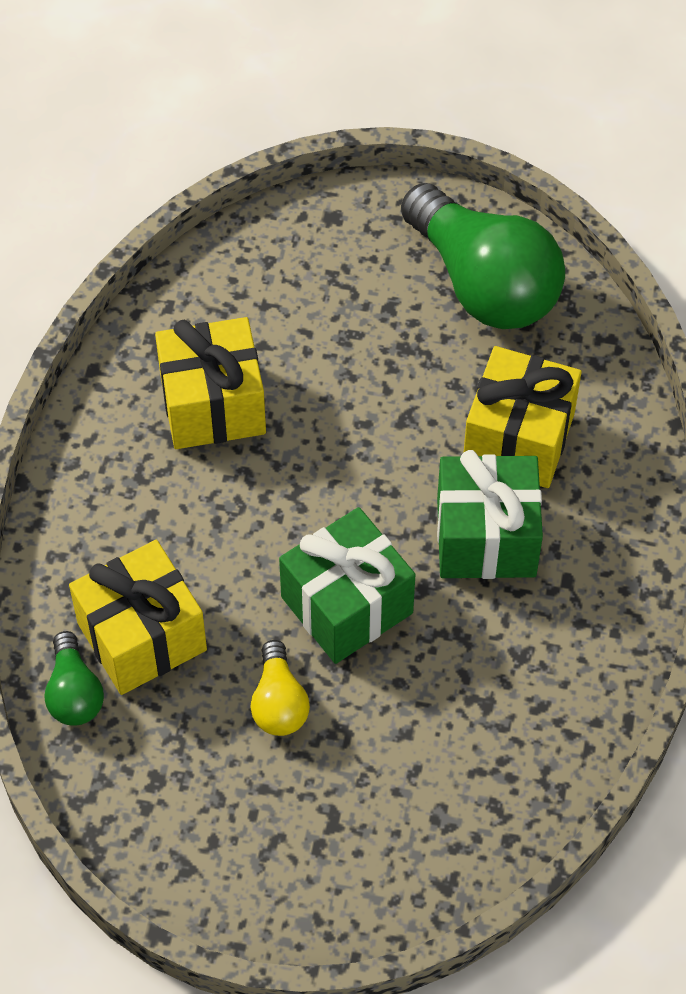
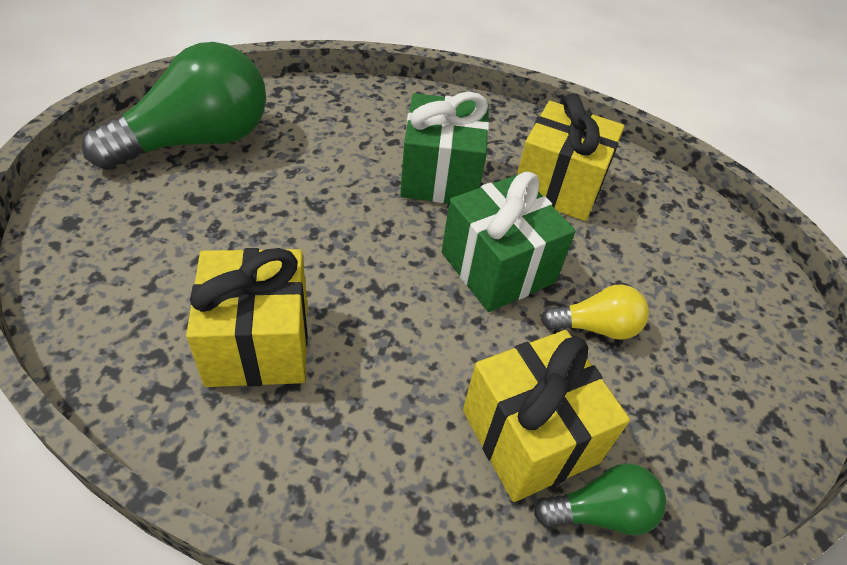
camera: 90 degrees left, 10 degrees down
(519, 438) = (354, 145): yellow gift -> yellow gift (558, 186)

